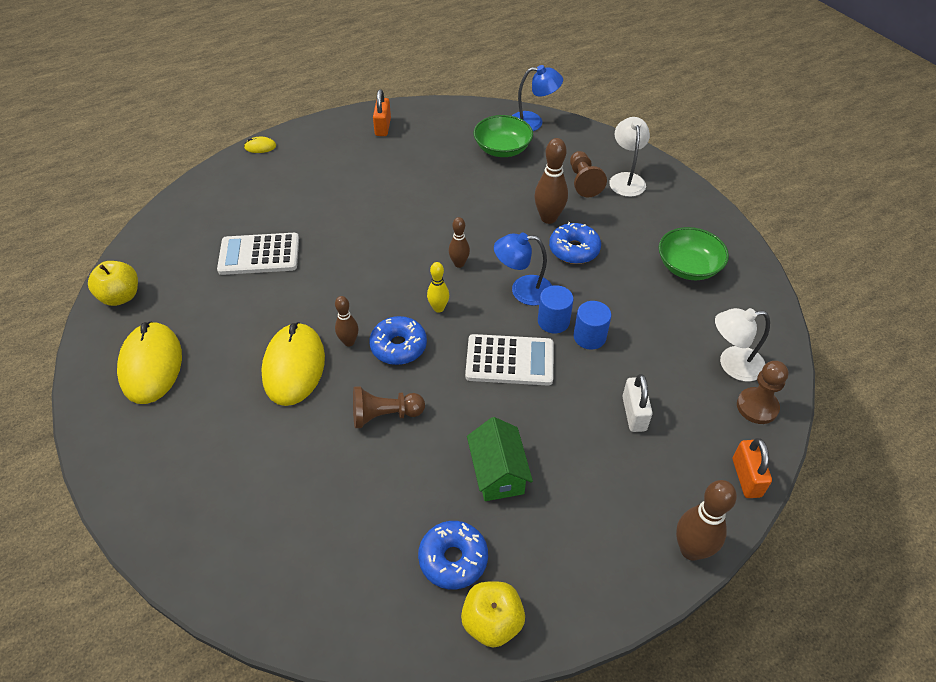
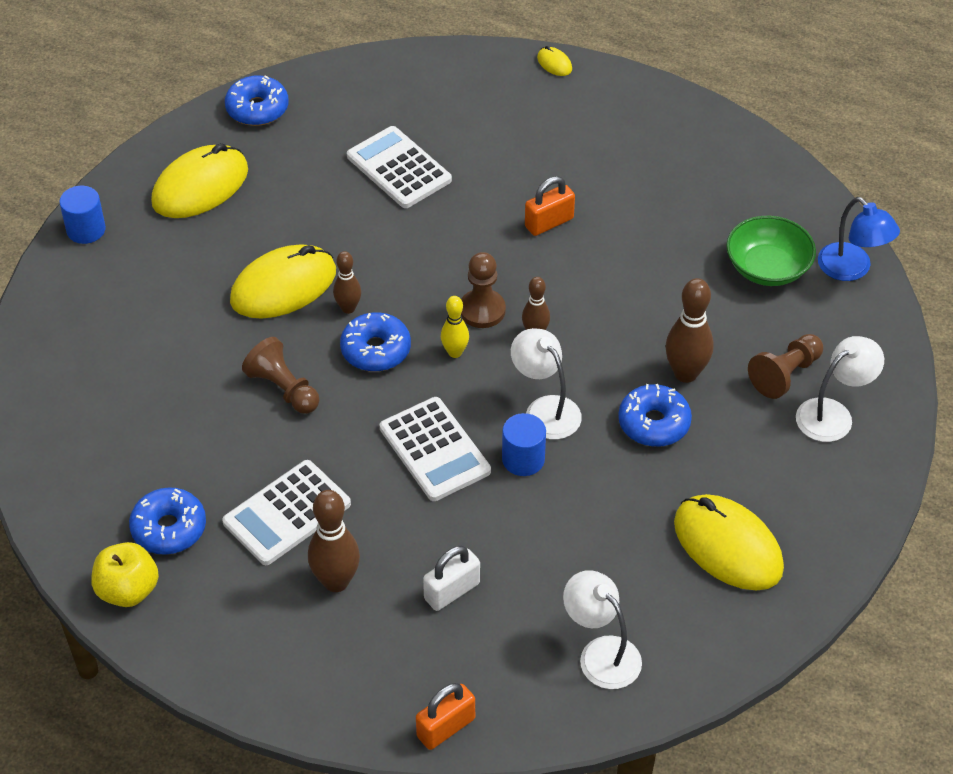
camera: 55 degrees right, 0 degrees up
(121, 296) = (257, 109): yellow apple -> blue donut
(383, 127) = (694, 140): orange padlock -> orange padlock (549, 223)
(498, 473) = (287, 513): green house -> white calculator
(522, 290) = (545, 409): blue lamp -> white lamp
(589, 337) = (528, 502): blue cylinder -> blue cylinder (86, 230)
(688, 267) = (727, 546): green bowl -> yellow mouse
(691, 550) = (317, 713): brown bowling pin -> brown bowling pin (336, 581)
(757, 407) = (555, 701): brown pawn -> brown pawn (482, 310)

